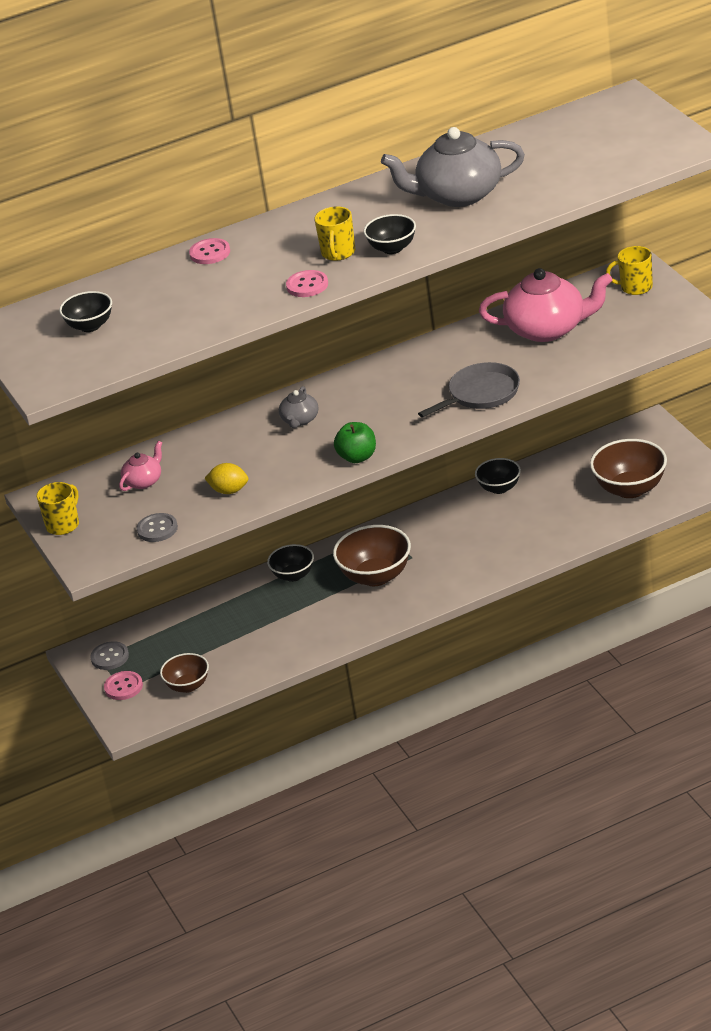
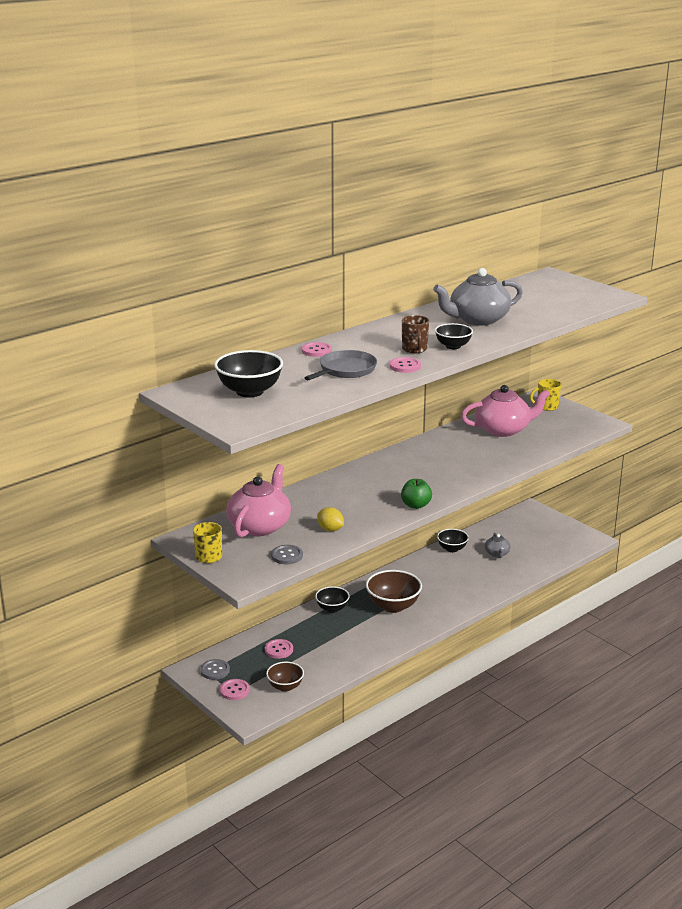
camera: 20 degrees left, 10 degrees down
(90, 326) = (249, 391): black bowl -> black bowl, size x1.64
(144, 481) = (260, 526): pink teapot -> pink teapot, size x2.07
(200, 633) = (279, 650): none -> pink button
(229, 491) = (330, 529): yellow lemon -> yellow lemon turned 45 degrees clockwise
(300, 420) = (359, 485): grey teapot -> grey teapot (497, 554)
(338, 253) = (414, 349): yellow mug -> brown mug
(481, 393) = (481, 466): grey pan -> grey pan (345, 370)
(630, 489) = (541, 545): brown bowl -> none

